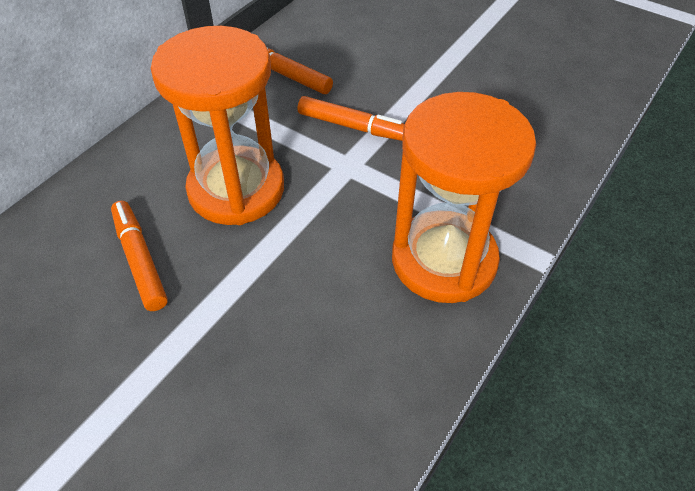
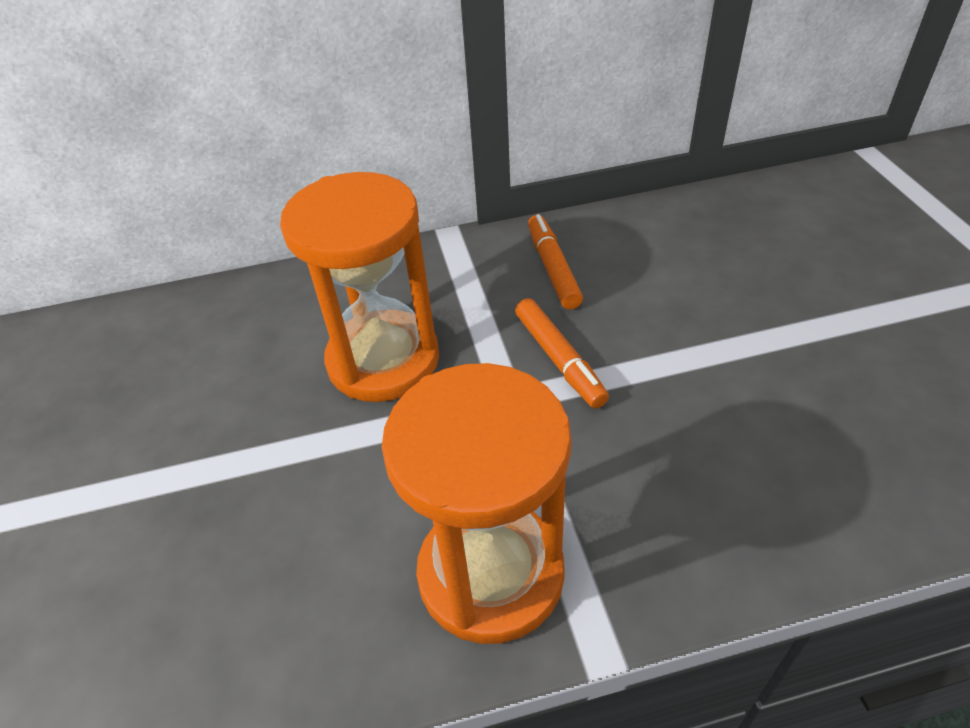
camera: 45 degrees right, 5 degrees down
(140, 260) = (244, 377): orange marker -> none

